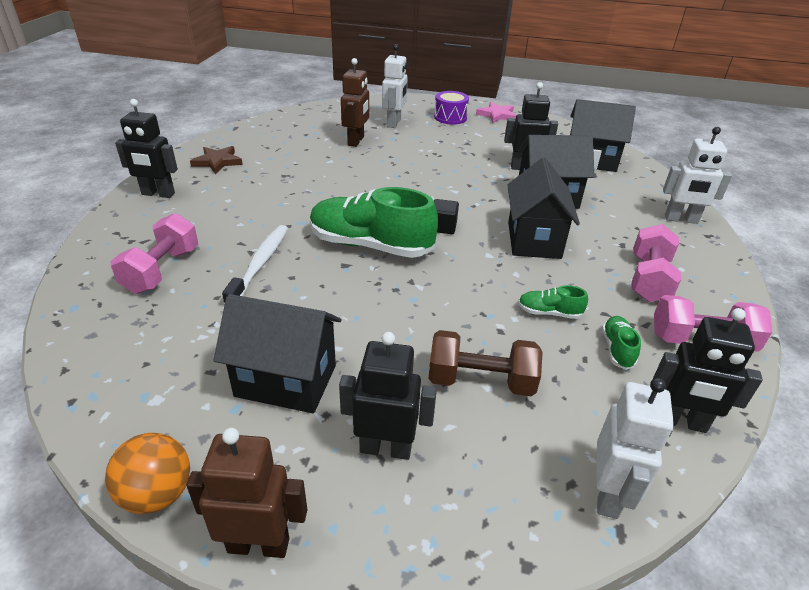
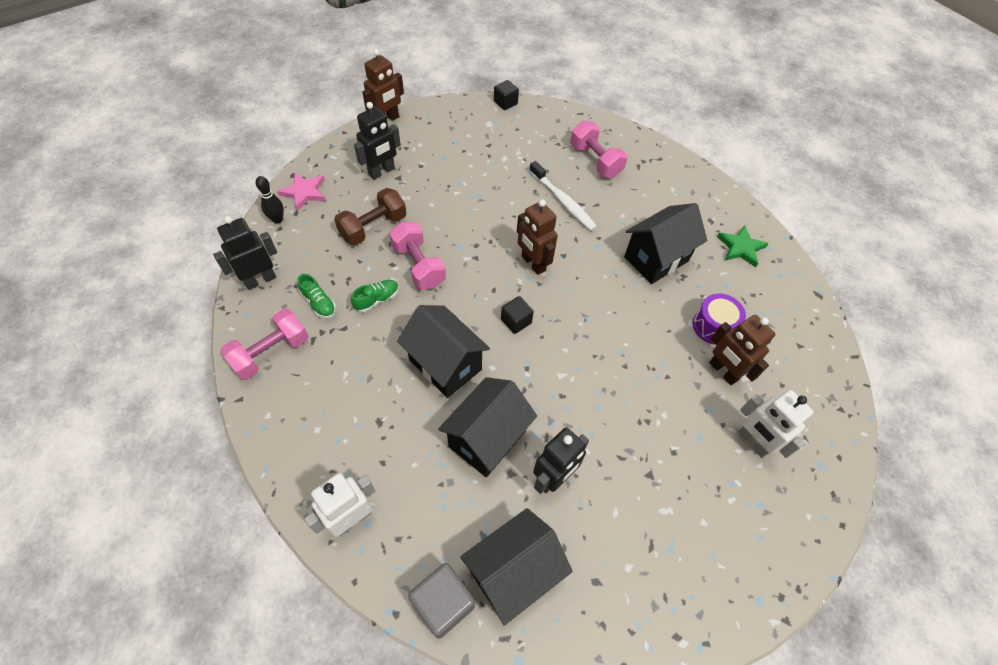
camera: 130 degrees right, 20 degrees up
(79, 411) = (505, 103): none -> black cube
(158, 194) = (703, 194): black robot -> none
(158, 494) = (437, 107): orange ball -> none
(217, 162) = (740, 248): brown star -> green star
(286, 380) = (455, 164): black house -> black house (656, 259)
(370, 245) = (533, 263): green shoe -> brown robot
(450, 117) = (735, 521): purple drum -> purple drum (713, 326)
(497, 115) = (710, 593): pink star -> pink star (304, 192)
(608, 493) = (277, 219): white robot -> black bowling pin
(643, 172) = (443, 603): none -> grey cube
(649, 279) = (334, 391): pink dumbbell -> pink dumbbell (418, 266)

